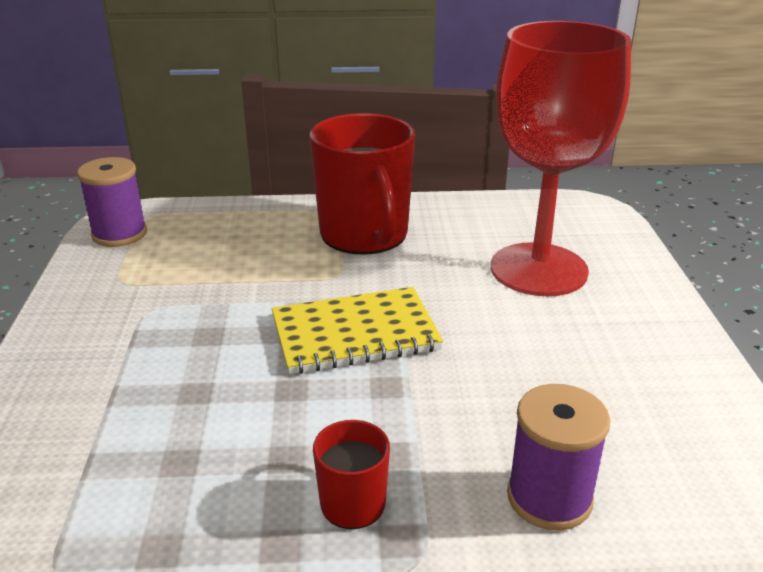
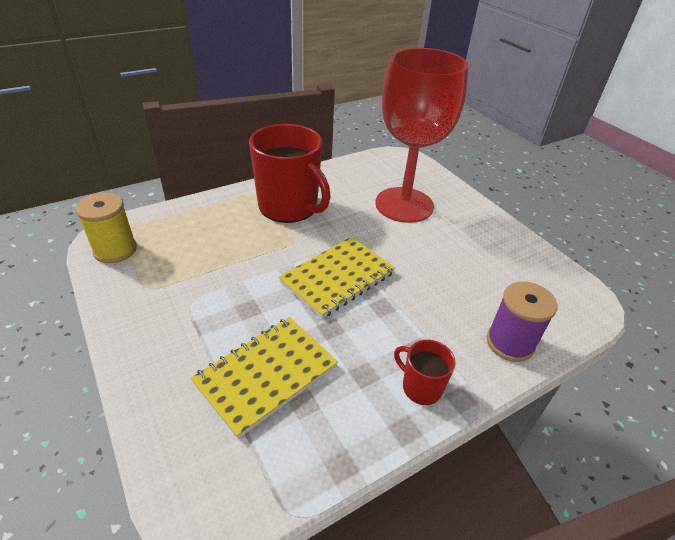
camera: 30 degrees left, 10 degrees up
(119, 234) = (115, 250): purple spool -> yellow spool
(164, 414) = (266, 375): none -> yellow notebook

